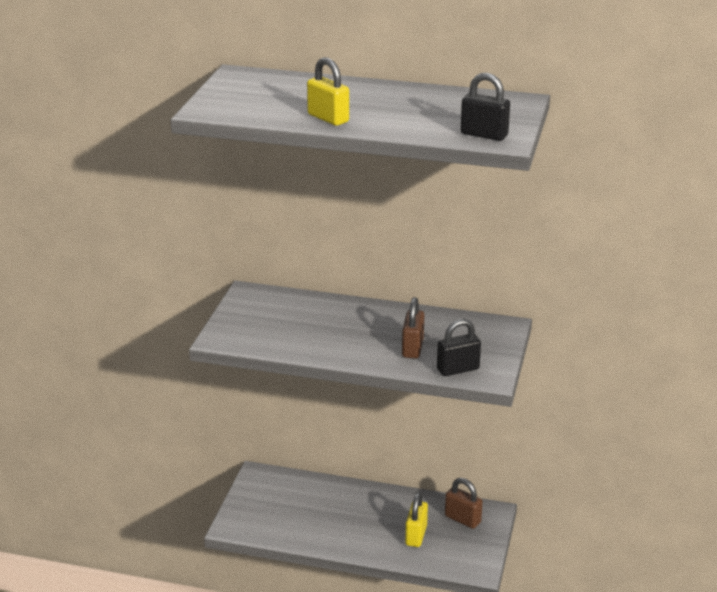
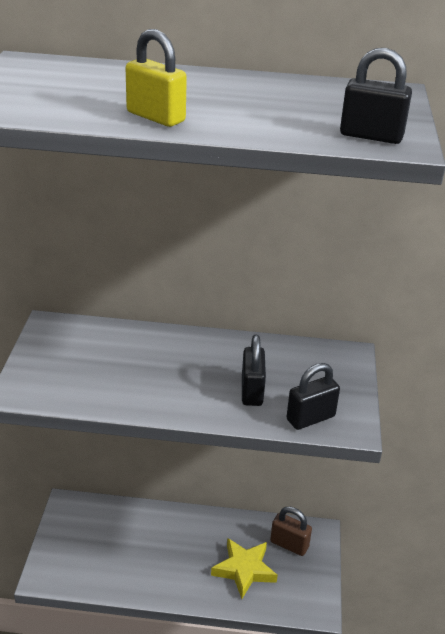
camera: 10 degrees left, 5 degrees up
(412, 348) = (252, 391): brown padlock -> black padlock
(416, 535) = (244, 570): yellow padlock -> yellow star

